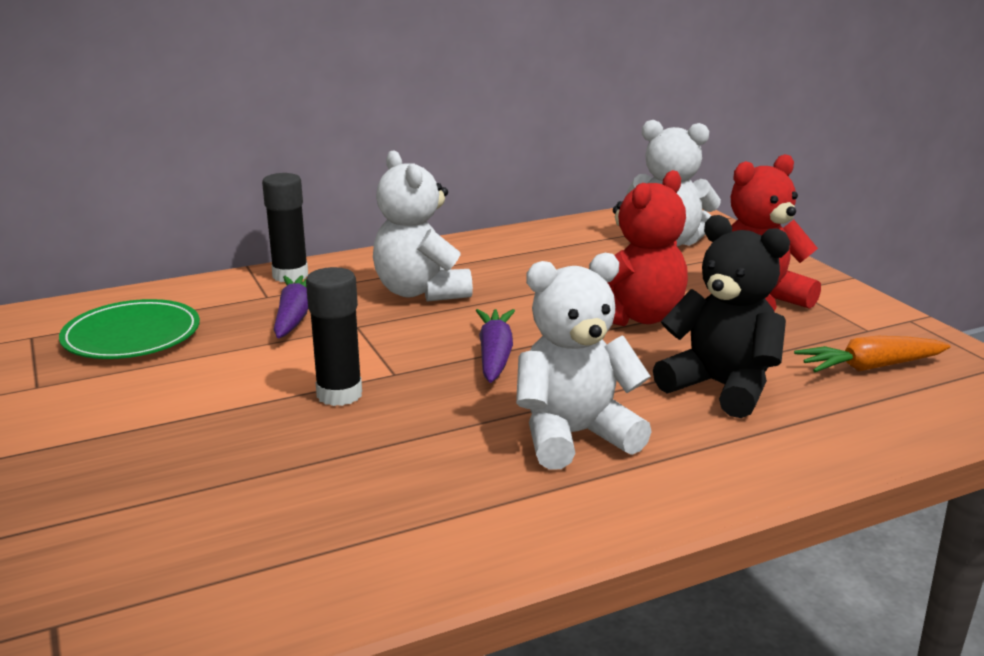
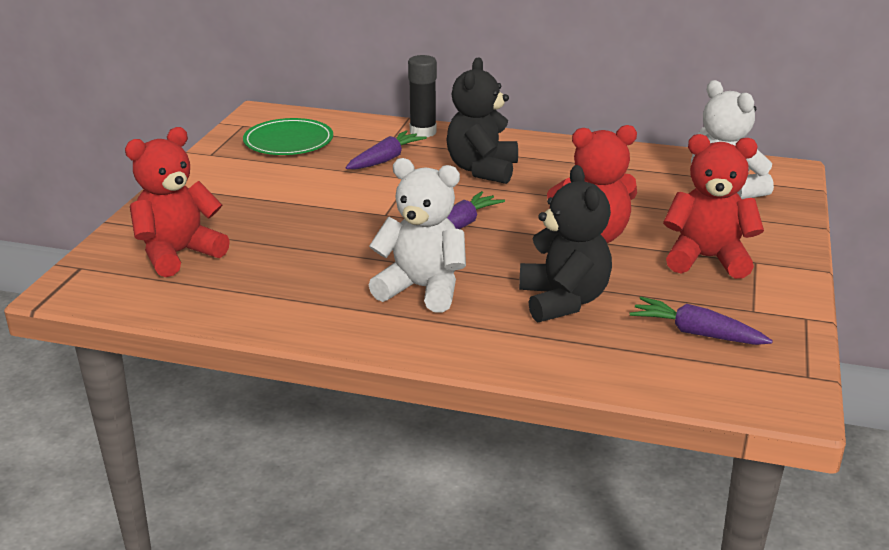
camera: 40 degrees right, 5 degrees up
(195, 532) = (178, 254): none -> red teddy bear
(339, 394) = (338, 214): black glue stick -> none
(421, 292) = (482, 170): white teddy bear -> black teddy bear
(869, 367) = (696, 333): orange carrot -> purple carrot

